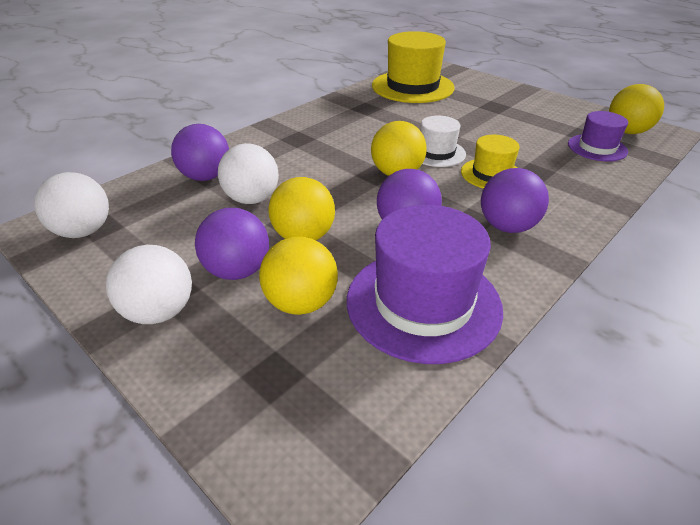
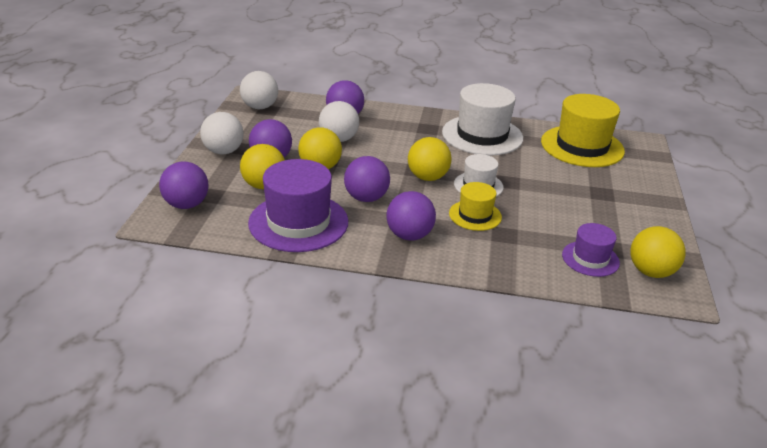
camera: 55 degrees right, 5 degrees down
(278, 419) = (186, 205): none -> purple ball
(345, 118) = (482, 135): none -> white hat

